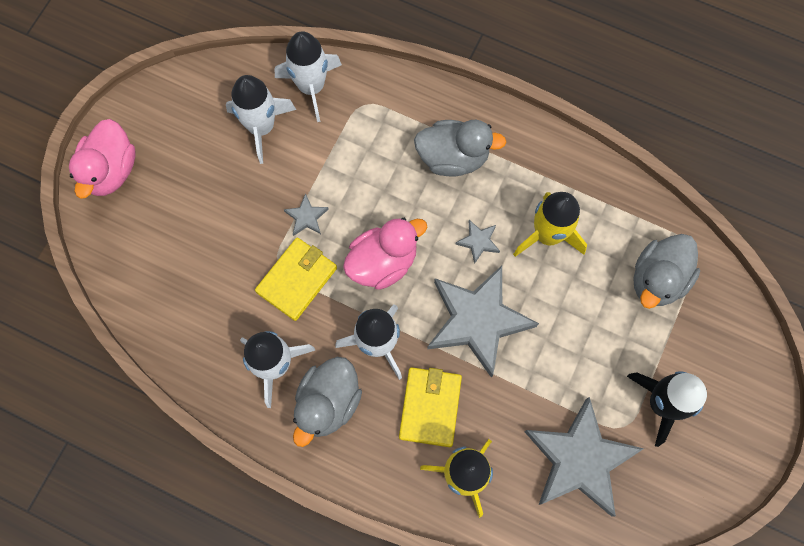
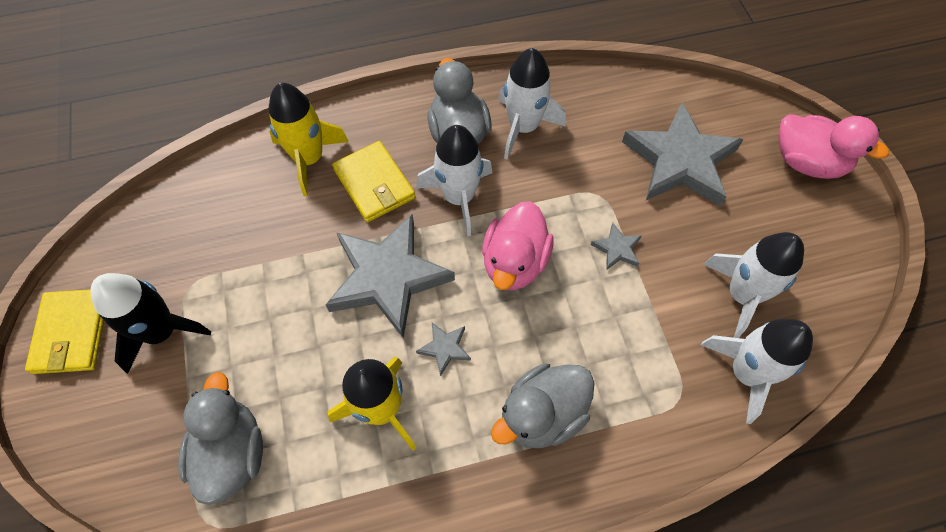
camera: 140 degrees right, 10 degrees down
(111, 171) = (807, 162): pink duck -> pink duck turned 150 degrees clockwise
(297, 280) = (571, 195): yellow wallet -> yellow wallet (72, 333)
(580, 459) = (215, 234): grey star -> grey star (680, 161)

